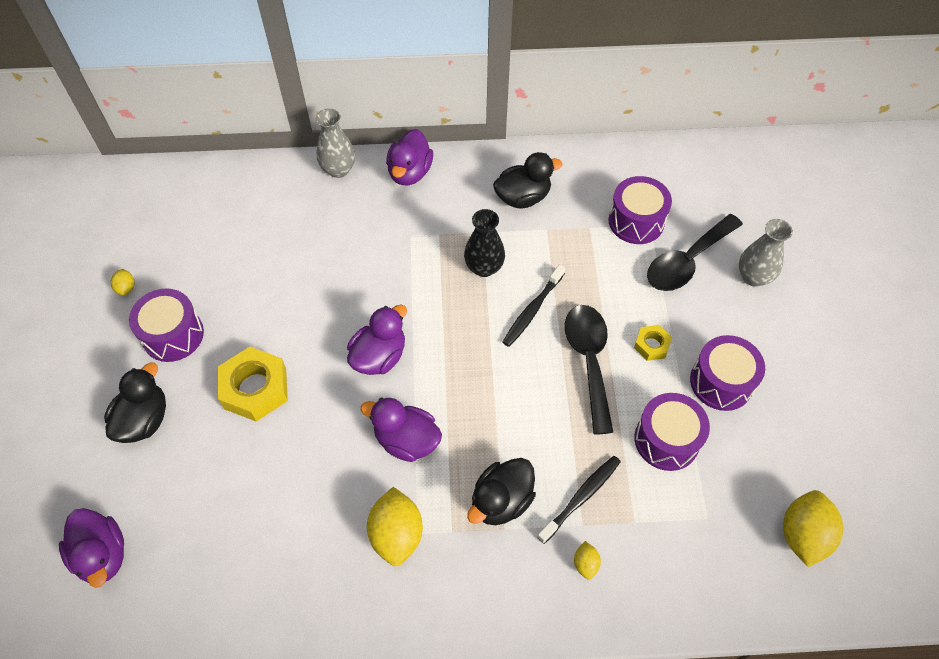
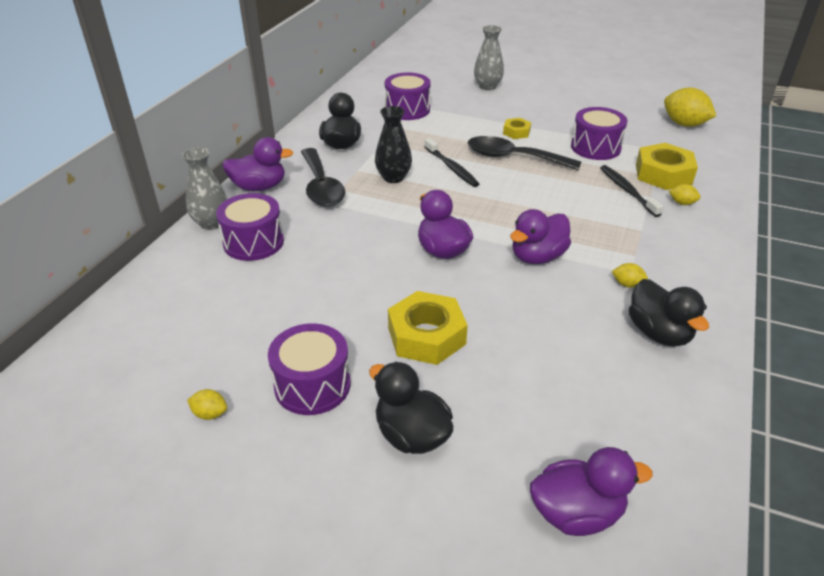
camera: 65 degrees left, 20 degrees down
(396, 534) = (627, 284): yellow lemon -> yellow lemon, size x0.47
(410, 173) = (259, 187): purple duck -> purple duck turned 45 degrees counterclockwise
(501, 501) = (616, 225): black duck -> black duck (658, 333)
(644, 531) = (663, 174): none -> yellow nut
(687, 261) = (457, 102): black spoon -> black spoon (321, 186)
(721, 382) = (561, 118): purple drum -> purple drum (253, 242)

